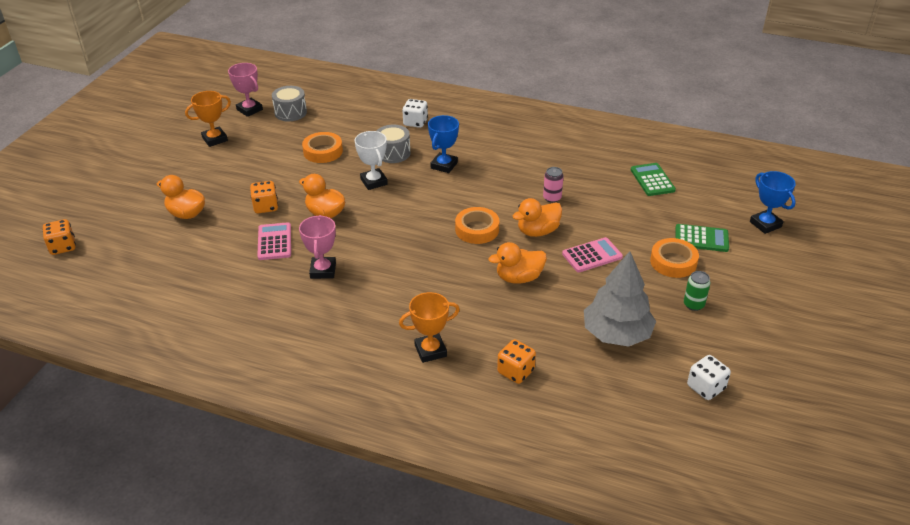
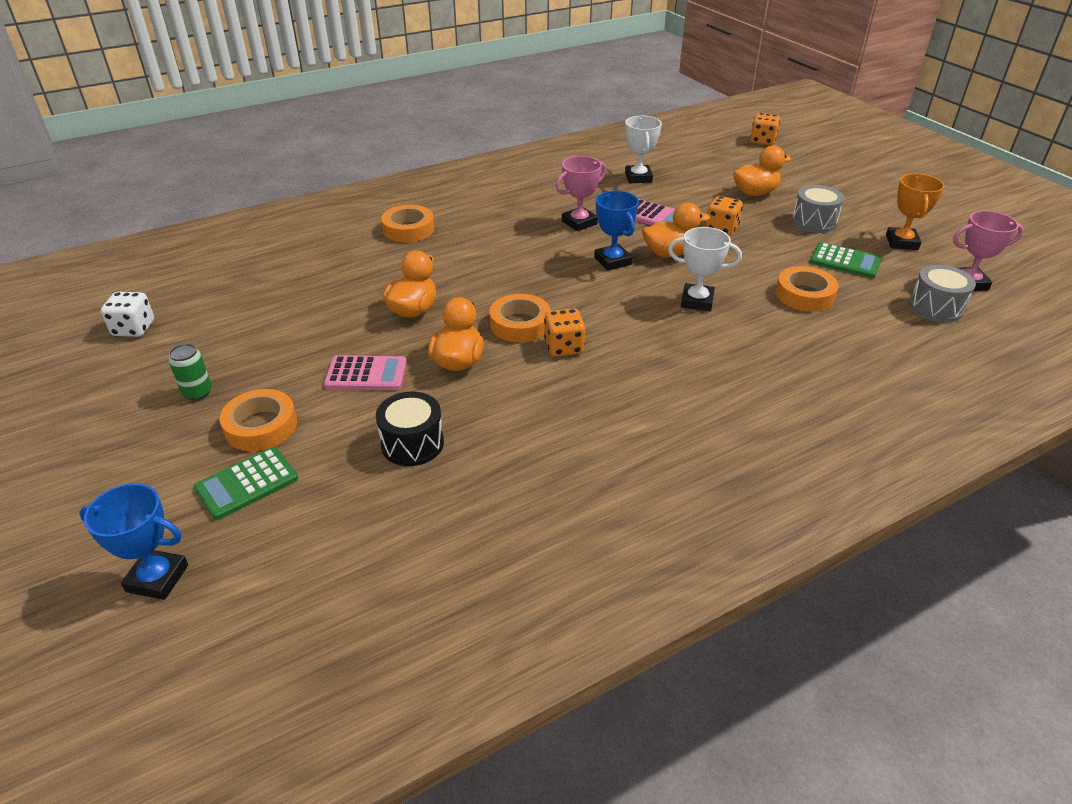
camera: 130 degrees right, 0 degrees up
(209, 279) = (638, 178): none -> white trophy
(323, 270) = (579, 223): pink trophy -> pink trophy turned 75 degrees counterclockwise
(393, 153) = (748, 340): grey drum -> grey drum (814, 222)
(415, 122) = (817, 393): white dice -> none
(430, 350) = (408, 229): orange trophy -> orange tape
(444, 165) = (676, 364): blue trophy -> blue trophy (612, 261)
(515, 371) = (323, 252): orange dice -> orange dice (564, 347)
(552, 198) = (499, 410): pink can -> none
(592, 255) = (366, 374): pink calculator -> pink calculator turned 105 degrees counterclockwise
(609, 209) = (412, 443): none -> black drum
(616, 334) = (261, 321): grey tree -> none
(652, 180) = (404, 537): green calculator -> green calculator (845, 261)

